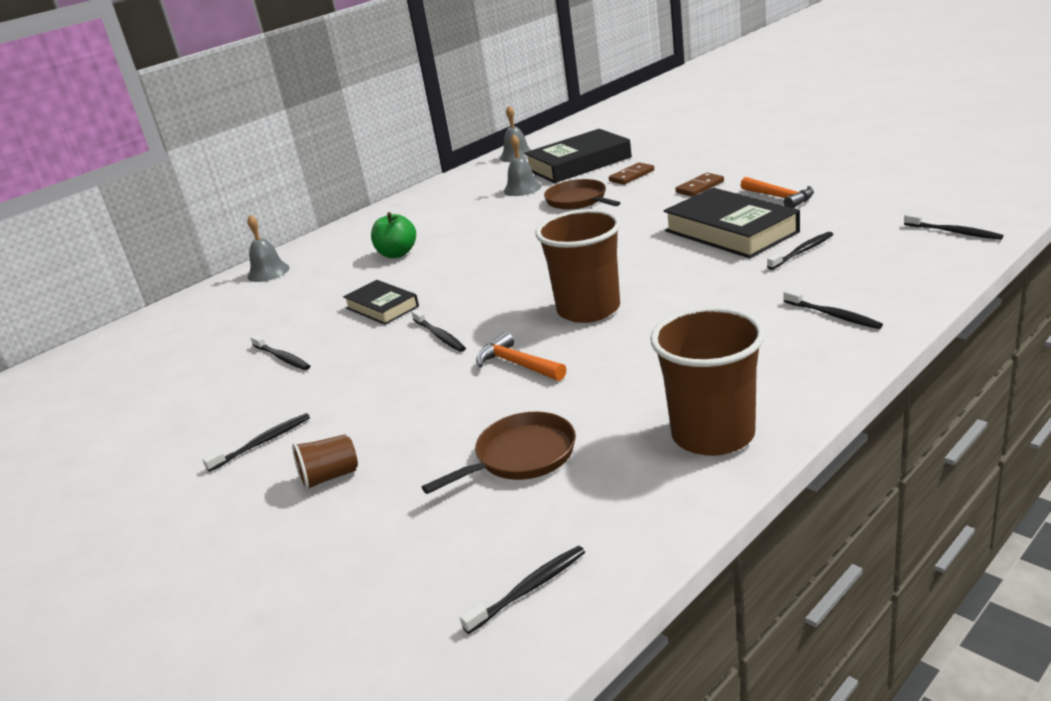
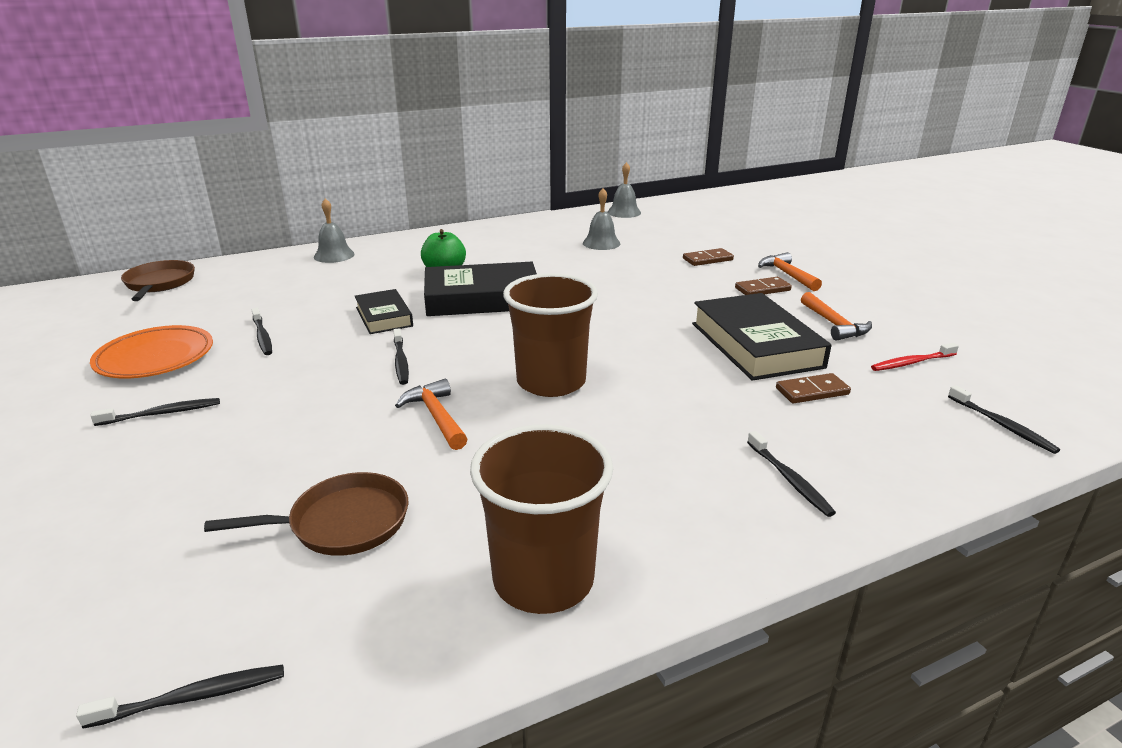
camera: 15 degrees right, 0 degrees up
(195, 406) = (155, 357): none -> orange plate
(330, 477) = (171, 473): brown cup -> none
(578, 200) = (639, 269): brown pan -> brown pan (159, 283)
(579, 164) = (670, 234): black book -> black book (482, 298)
(710, 169) = (787, 275): none -> orange hammer
(802, 252) = (812, 391): black toothbrush -> brown domino
(860, 208) = (912, 362): none -> red toothbrush

